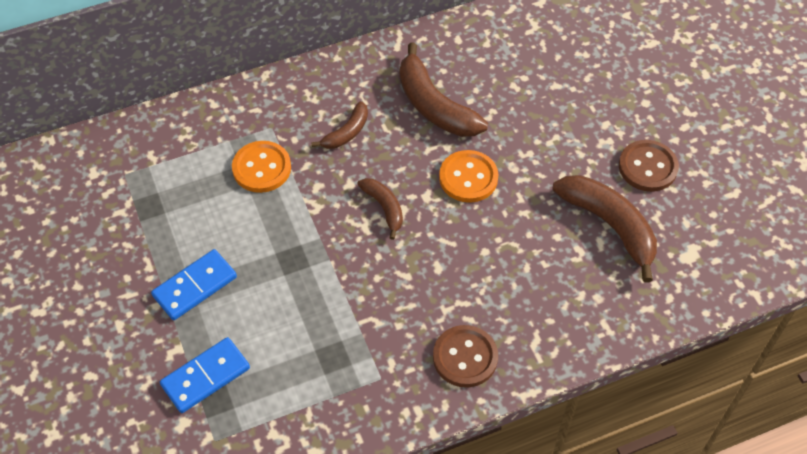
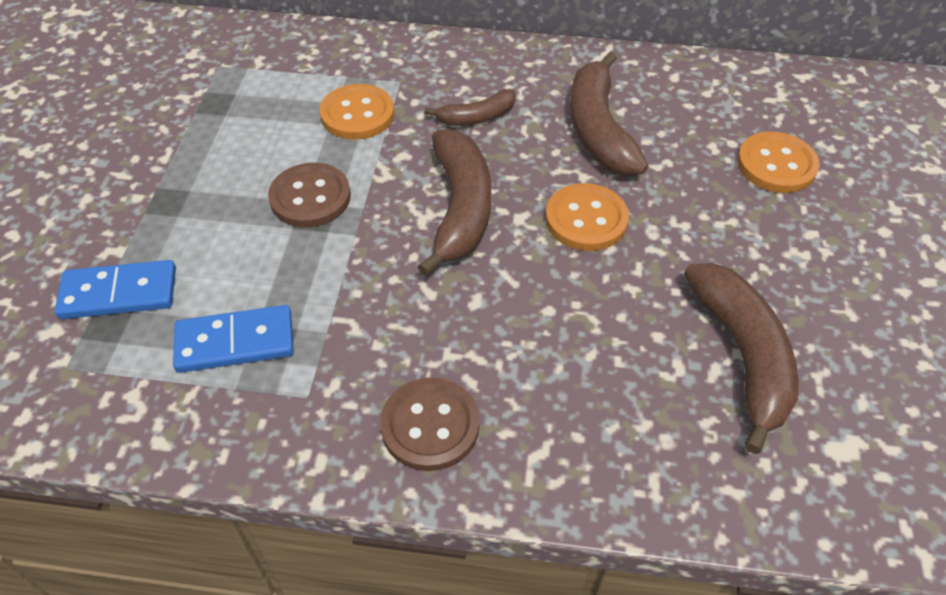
camera: 30 degrees right, 5 degrees down
(195, 286) = (191, 197): blue domino -> blue domino (235, 342)
(384, 208) = (460, 208): brown banana -> brown banana, size x1.82
(560, 82) = (776, 165): none -> orange button
(647, 167) = (843, 308): brown button -> brown button (310, 197)

